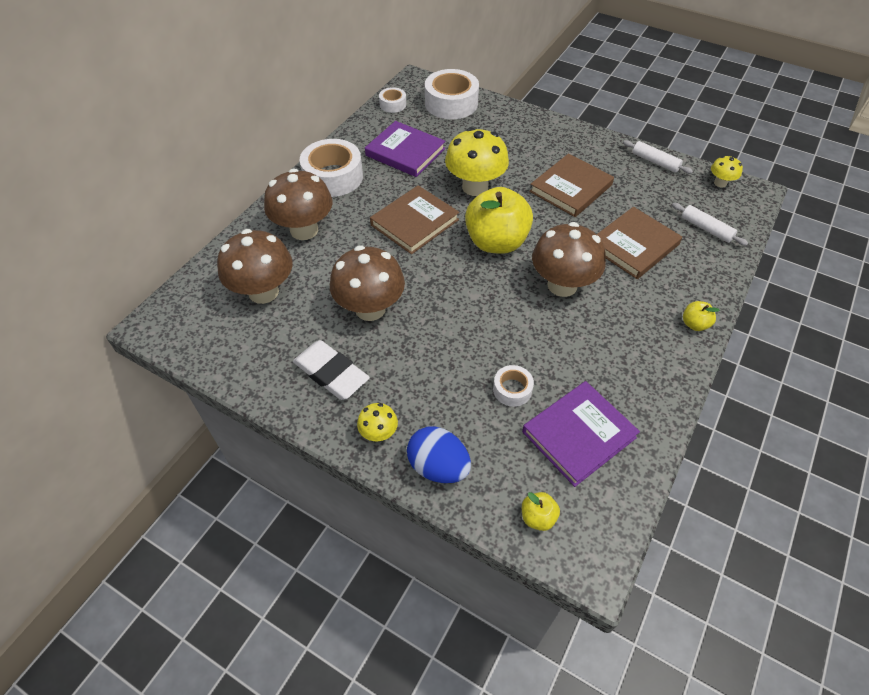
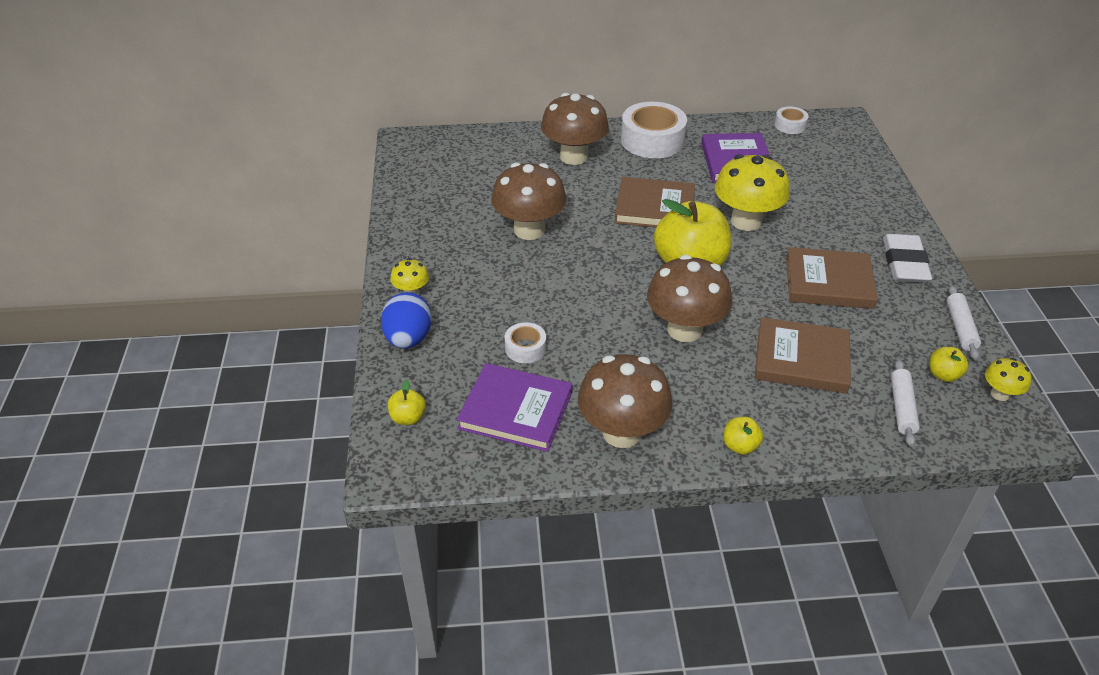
camera: 55 degrees right, 10 degrees down
(263, 292) = (488, 170): brown mushroom -> brown mushroom (622, 432)
(331, 373) = (444, 242): white eraser -> white eraser (904, 263)
(451, 103) = (843, 156): white tape -> none
(690, 194) = (943, 375): none -> yellow apple

